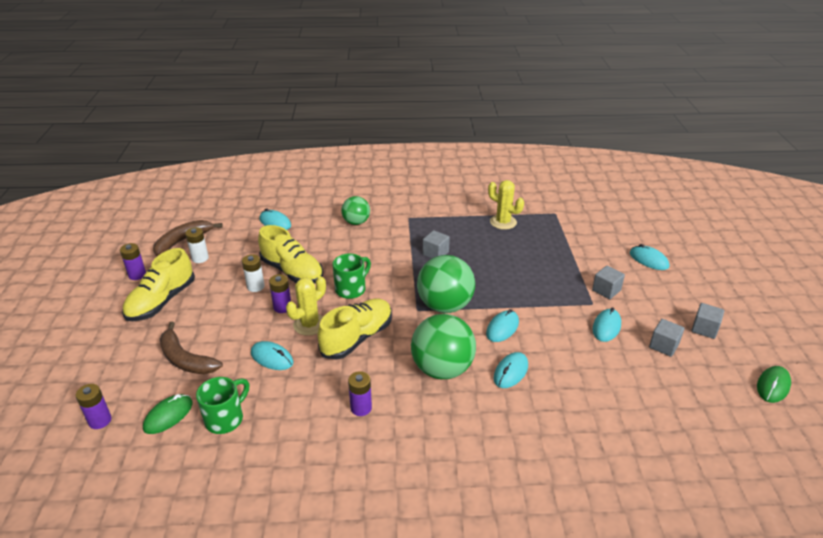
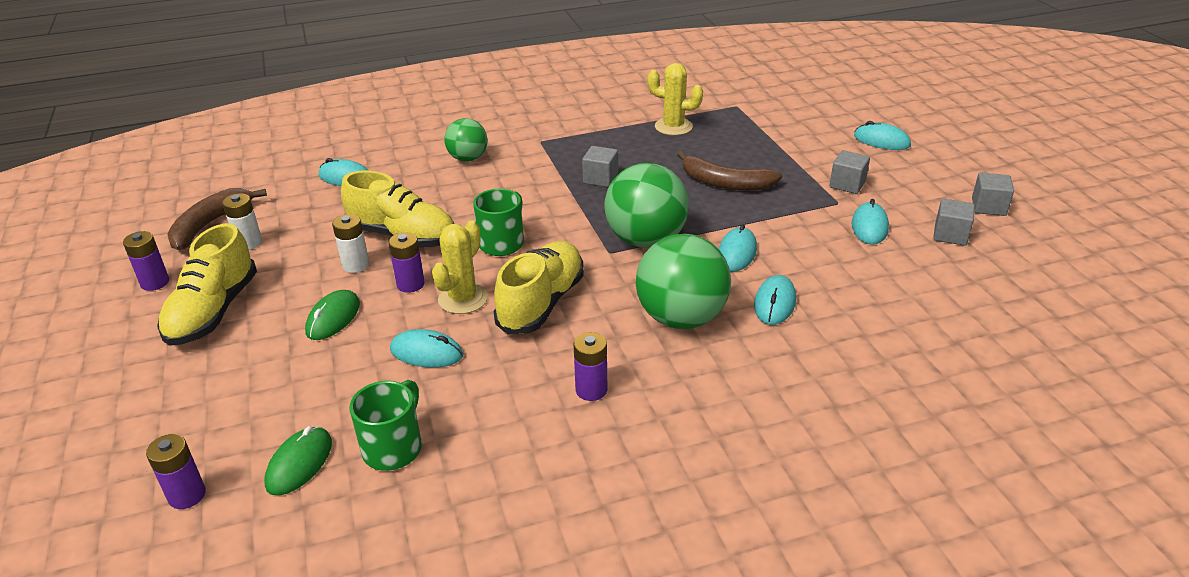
camera: 15 degrees left, 0 degrees up
(185, 359) = (290, 381): brown banana -> brown banana (725, 183)
(773, 386) = (1100, 255): green mouse -> green mouse (333, 318)

